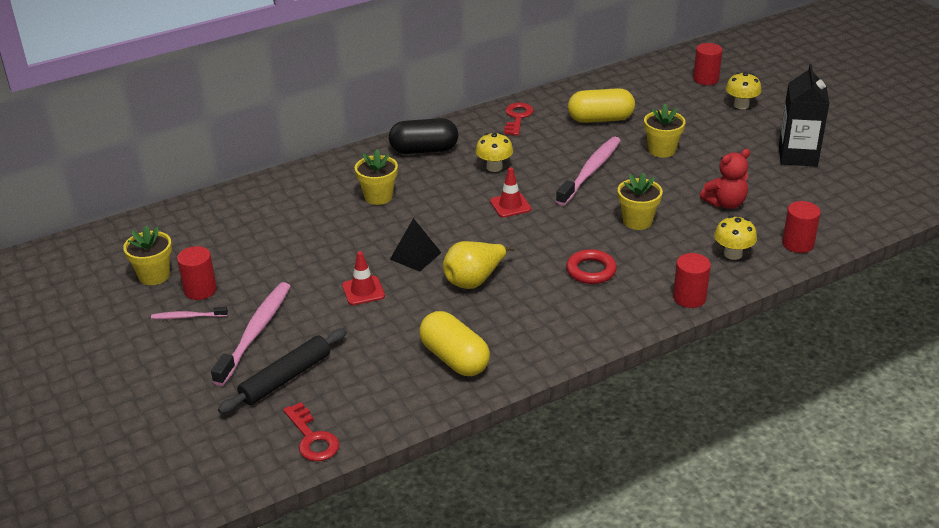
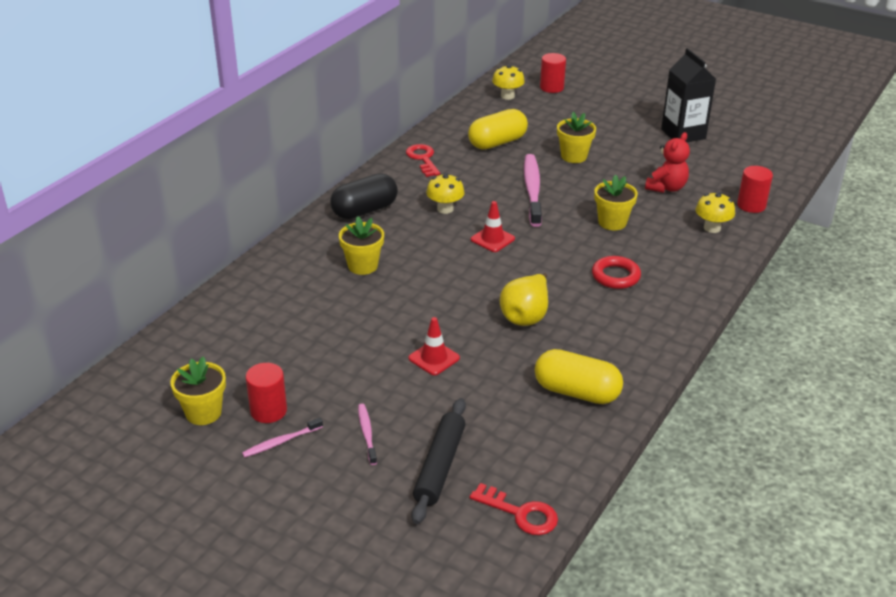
camera: 30 degrees left, 0 degrees up
(255, 333) = (367, 434): pink toothbrush -> pink toothbrush, size x0.50
(415, 256) = (451, 310): black pyramid -> none
(689, 298) = (714, 274): red cylinder -> none
(741, 105) = (600, 103): yellow mushroom -> yellow mushroom (507, 96)

